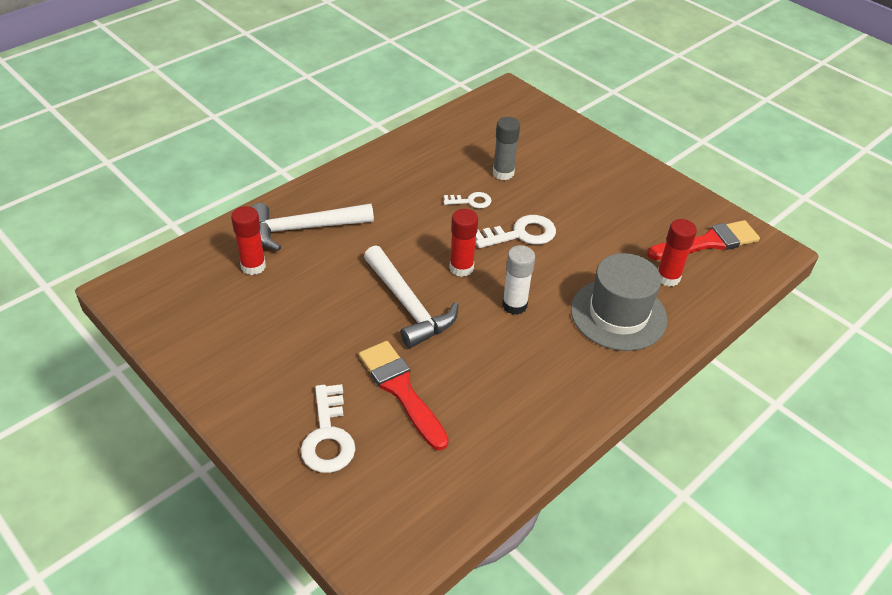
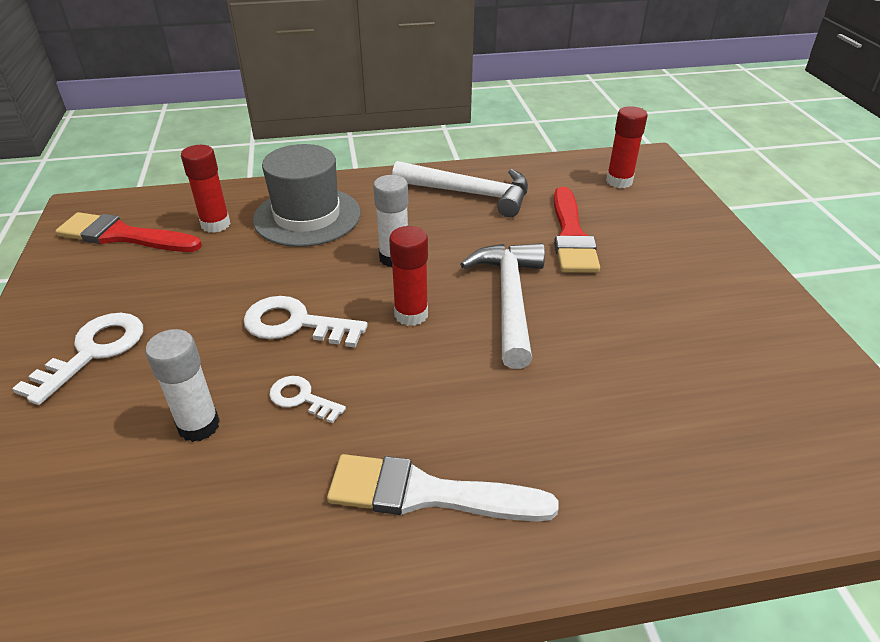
camera: 145 degrees left, 5 degrees down
(253, 266) = (700, 432): red glue stick -> red glue stick (619, 181)
(304, 229) = (594, 466): white hammer -> white hammer (470, 194)
(328, 436) = (660, 229): white key -> white key (93, 352)
(374, 189) = (427, 494): none -> white brush
(503, 173) = (199, 426): grey glue stick -> white glue stick

